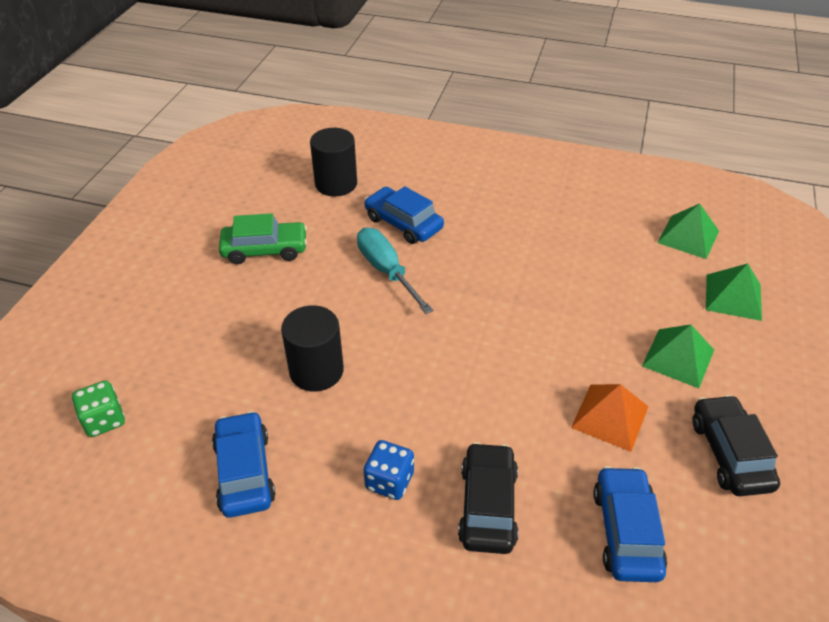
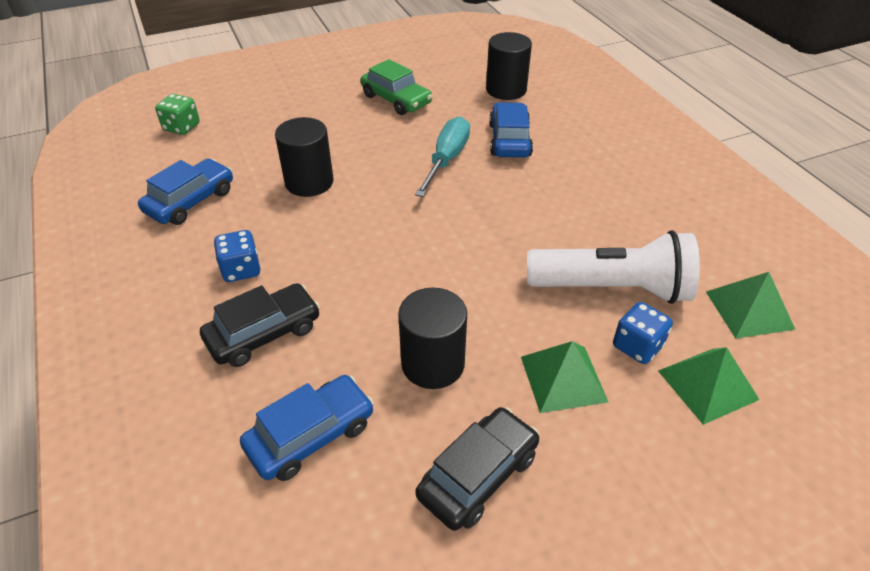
camera: 50 degrees right, 0 degrees up
(610, 417) = (433, 363): orange pyramid -> black cylinder
(617, 280) = (612, 288): none -> white flashlight
(678, 304) = (637, 346): none -> blue dice

